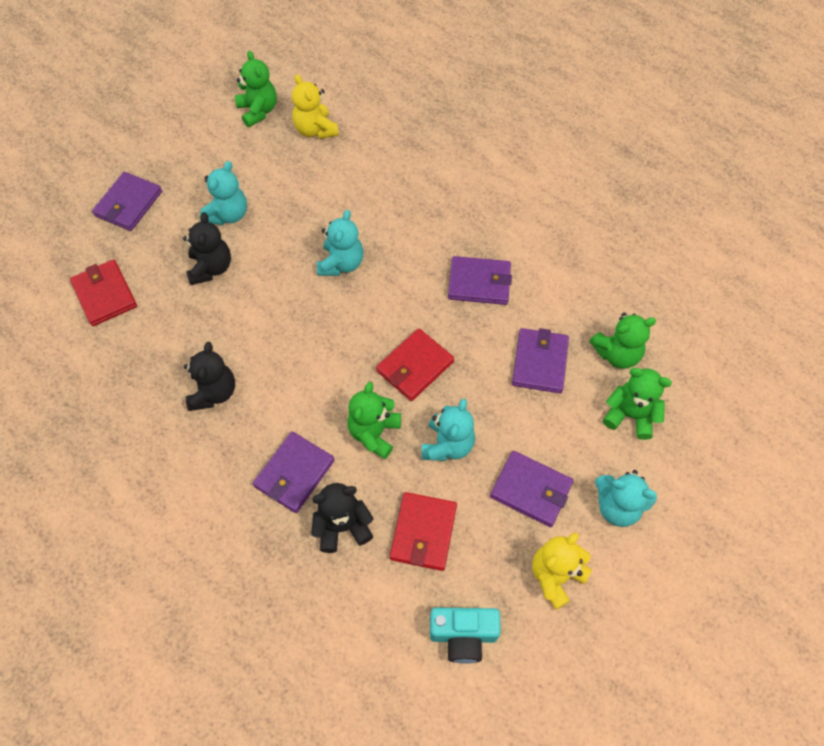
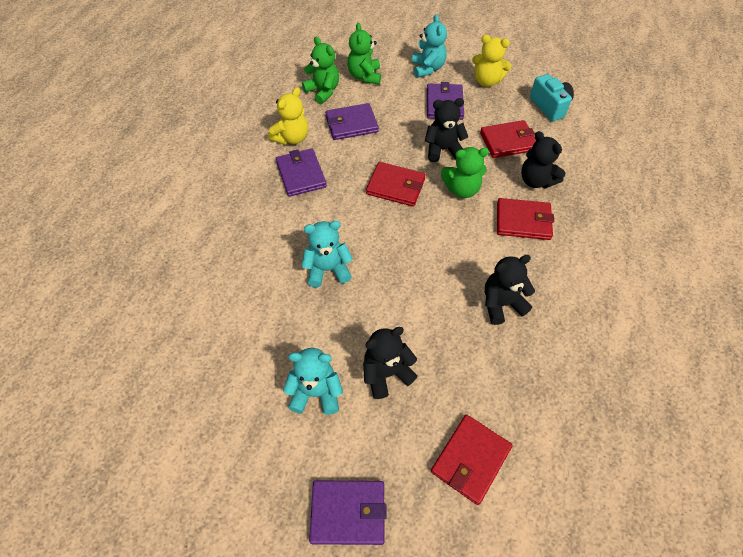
camera: 115 degrees left, 5 degrees down
(258, 111) = (154, 441): green teddy bear -> none
(294, 473) = (523, 221): purple wallet -> red wallet
(315, 130) = (168, 364): yellow teddy bear -> yellow teddy bear (292, 138)
(447, 445) = (443, 149): turquoise teddy bear -> black teddy bear

